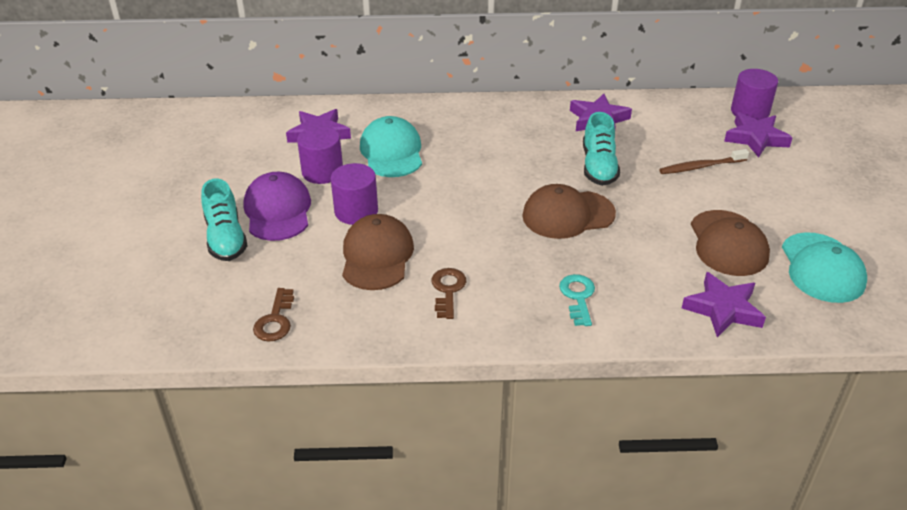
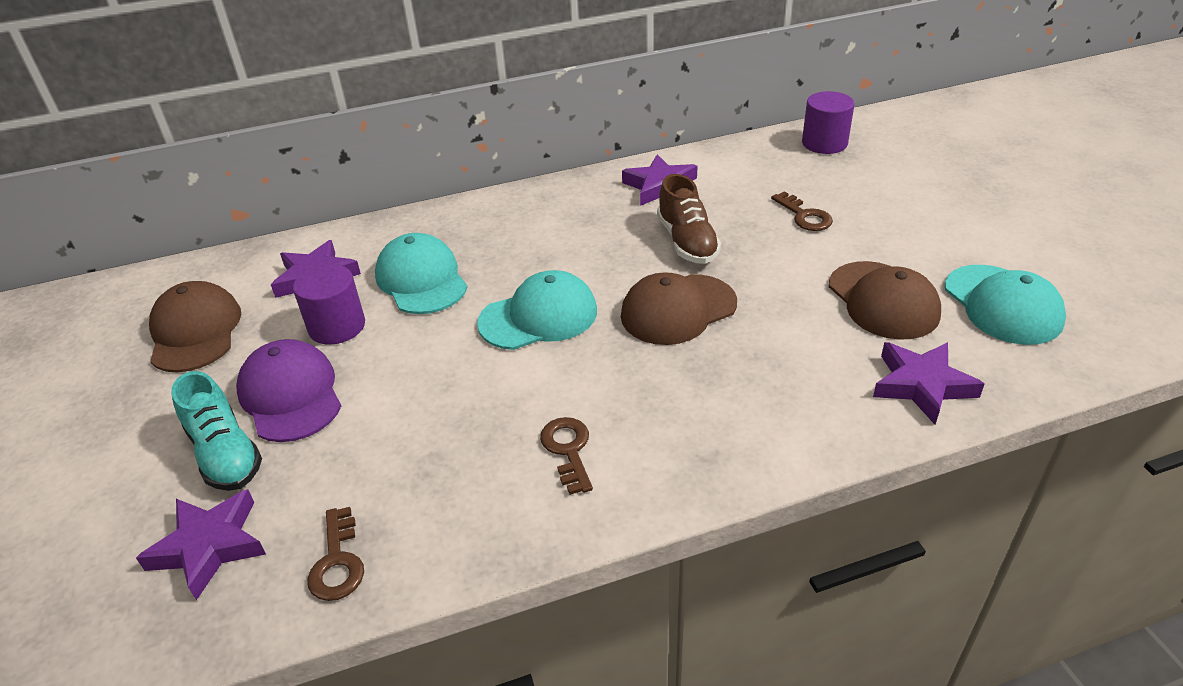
camera: 15 degrees left, 0 degrees up
(356, 211) = (402, 370): purple cylinder -> none
(377, 256) = (453, 426): brown cap -> brown cap (195, 331)
(464, 197) = (539, 317): none -> turquoise cap
(578, 297) = (740, 415): turquoise key -> none
(598, 166) = (687, 242): turquoise shoe -> brown shoe
(701, 166) = (804, 216): brown toothbrush -> brown key
(755, 138) = (847, 171): purple star -> purple star (209, 546)

